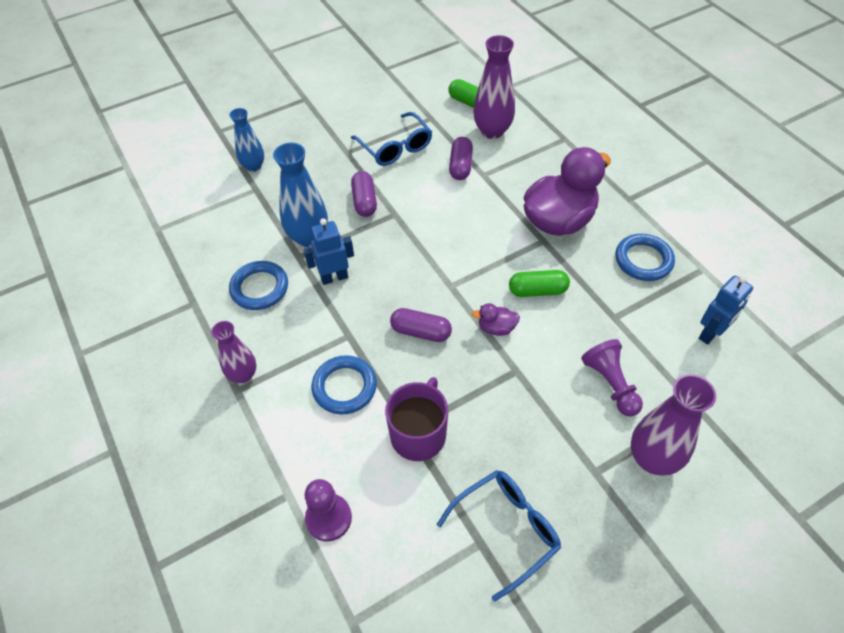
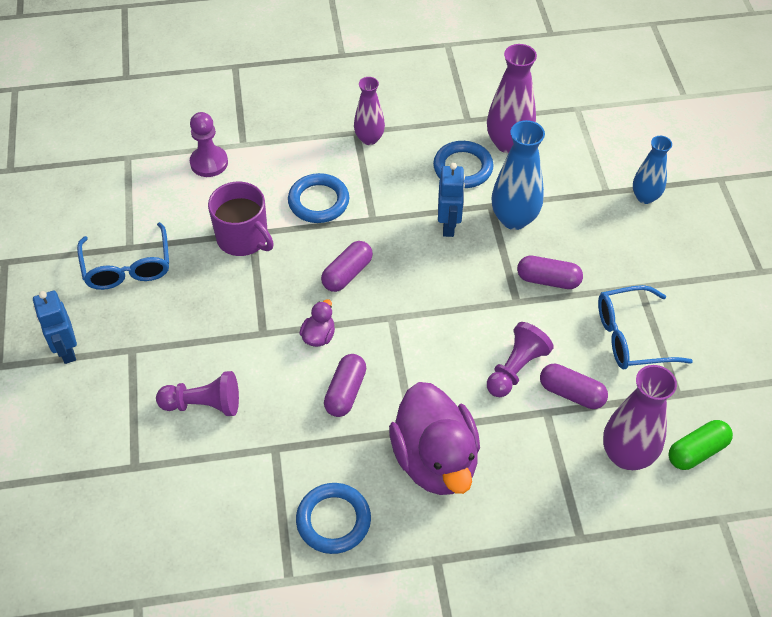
camera: 110 degrees right, 0 degrees up
(457, 199) = (516, 368): none -> purple pawn
(537, 290) = (345, 392): green capsule -> purple capsule
(652, 458) = (114, 399): purple vase -> purple vase (508, 143)
(711, 334) = (203, 532): blue robot -> blue robot (66, 350)

